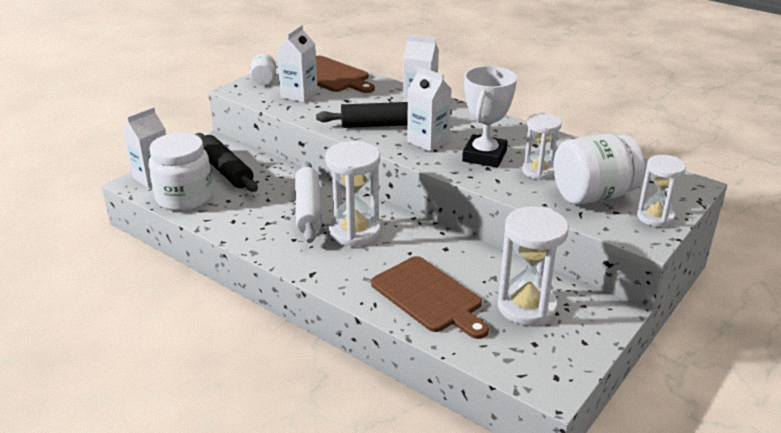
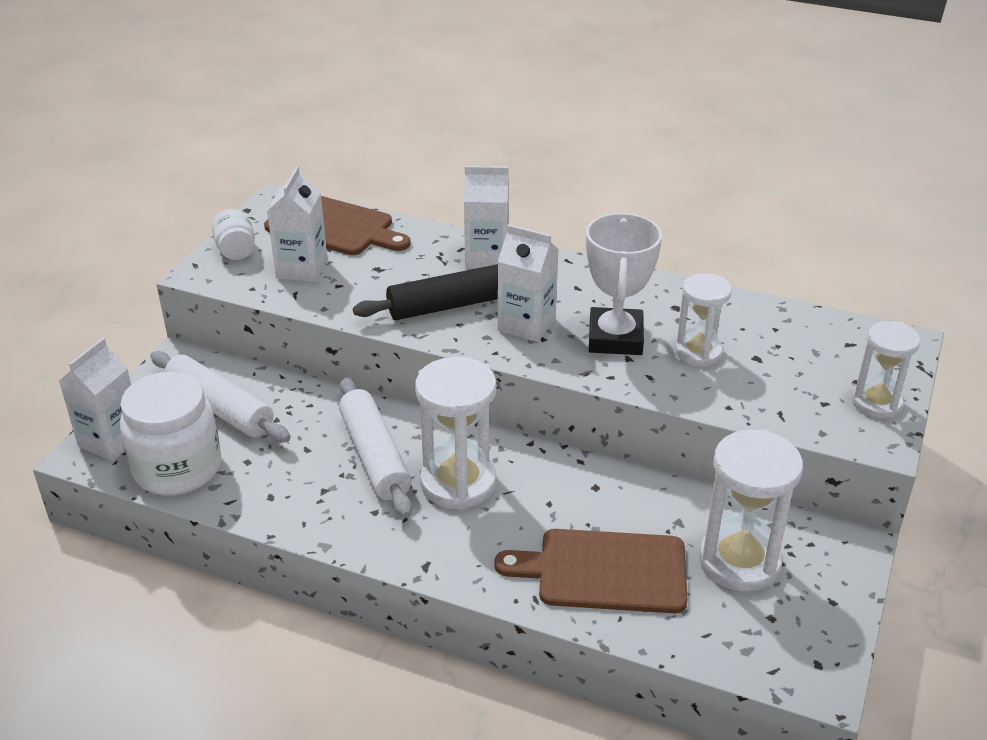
camera: 15 degrees left, 5 degrees up
(226, 170) = (220, 408): black rolling pin -> white rolling pin
(429, 296) = (604, 571): brown cutting board -> brown cutting board turned 150 degrees clockwise
(592, 195) = (785, 381): white jar -> none

